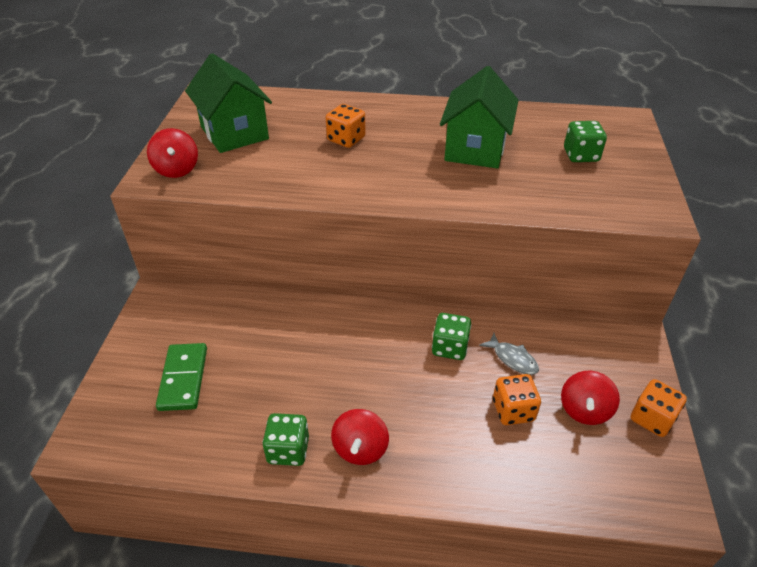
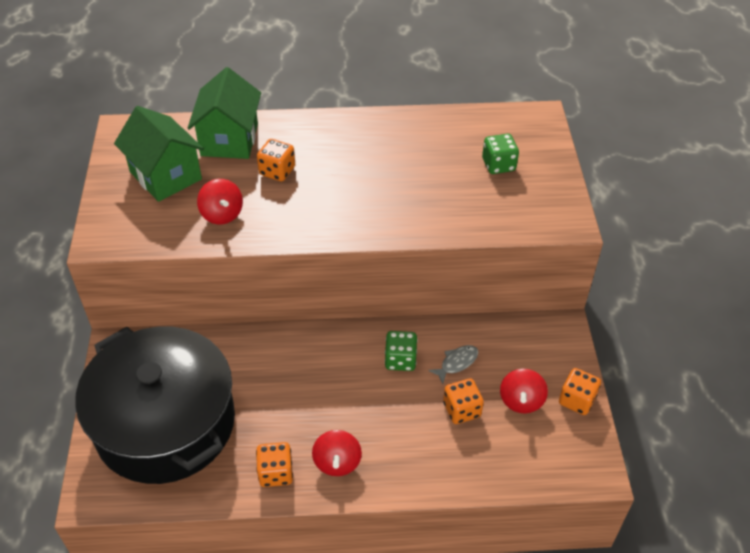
camera: 10 degrees left, 5 degrees up
(177, 169) = (122, 226): red spinning top -> red spinning top (222, 214)
(183, 378) = (165, 423): green domino -> black pot
(288, 450) = (276, 473): green dice -> orange dice
(475, 149) = (401, 168): green house -> green house (229, 140)
(512, 359) = (457, 363): grey fish -> grey fish turned 75 degrees counterclockwise

